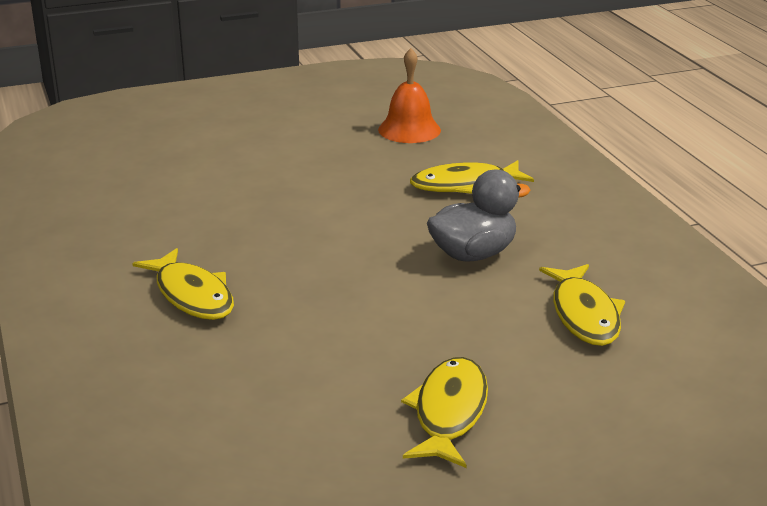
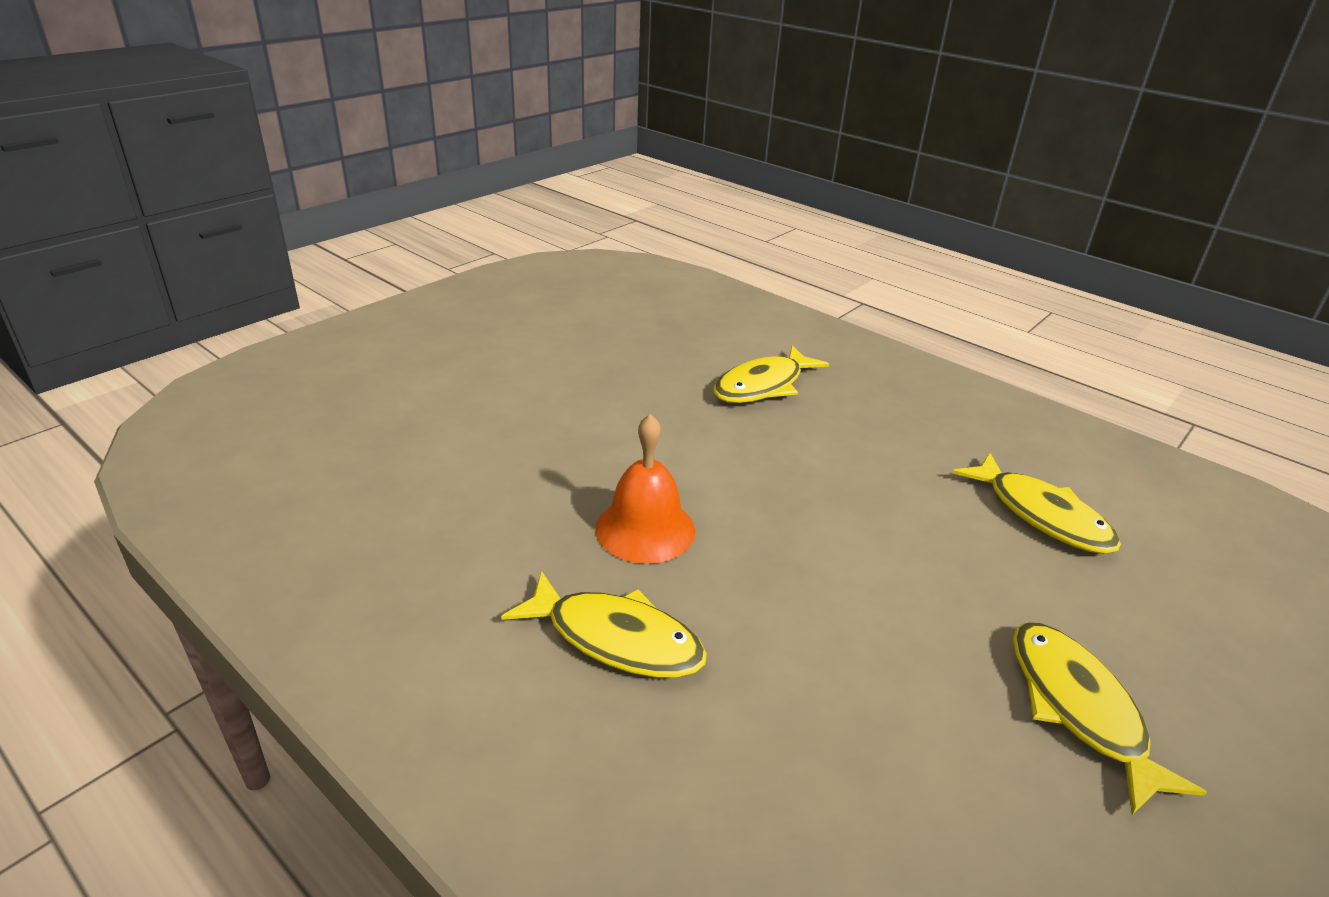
camera: 30 degrees left, 5 degrees up
(409, 130) = (640, 332): orange bell -> orange bell (645, 529)
(473, 254) = (862, 470): grey duck -> none

